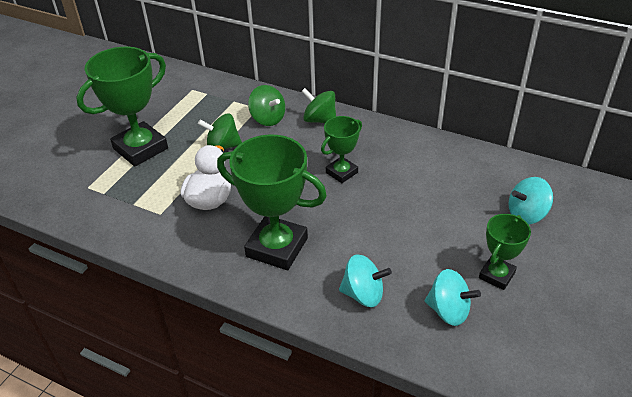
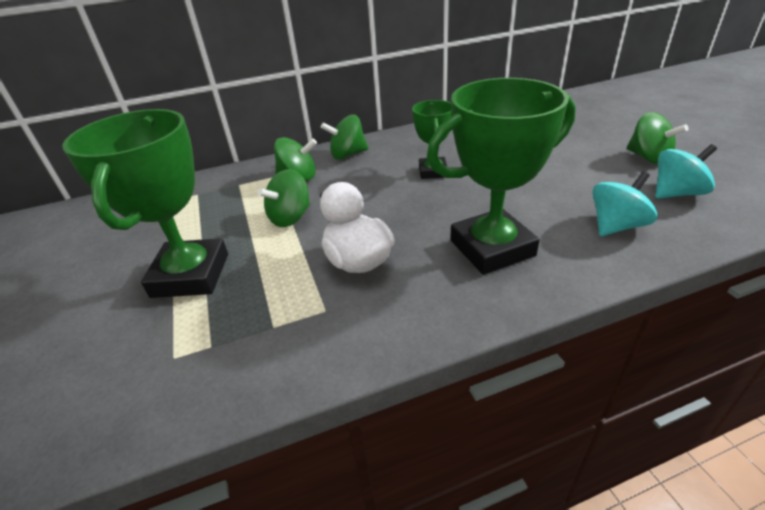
camera: 45 degrees left, 5 degrees down
(496, 275) = (648, 158): green trophy -> green spinning top
(526, 214) = (587, 123): turquoise spinning top -> none

